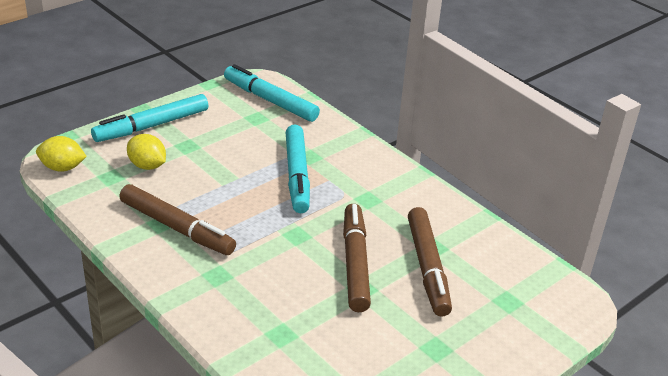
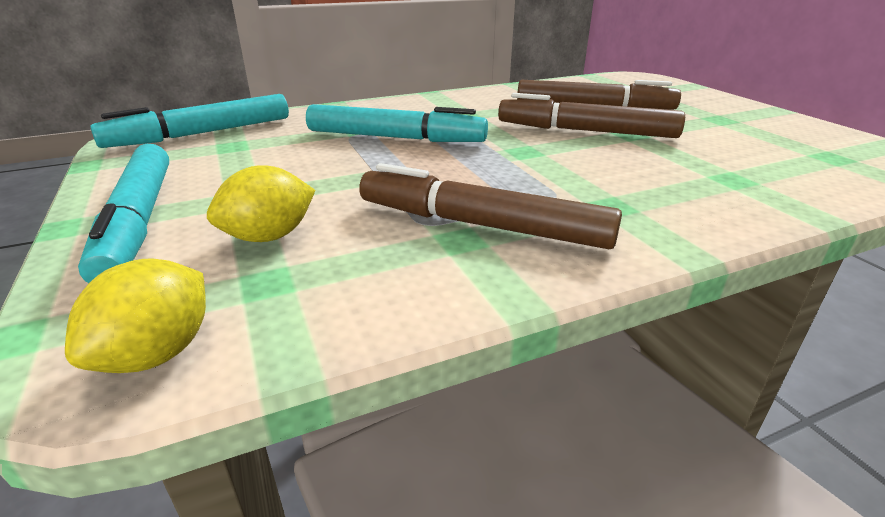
camera: 70 degrees left, 5 degrees down
(177, 228) = (481, 225): brown marker -> brown marker turned 120 degrees counterclockwise

